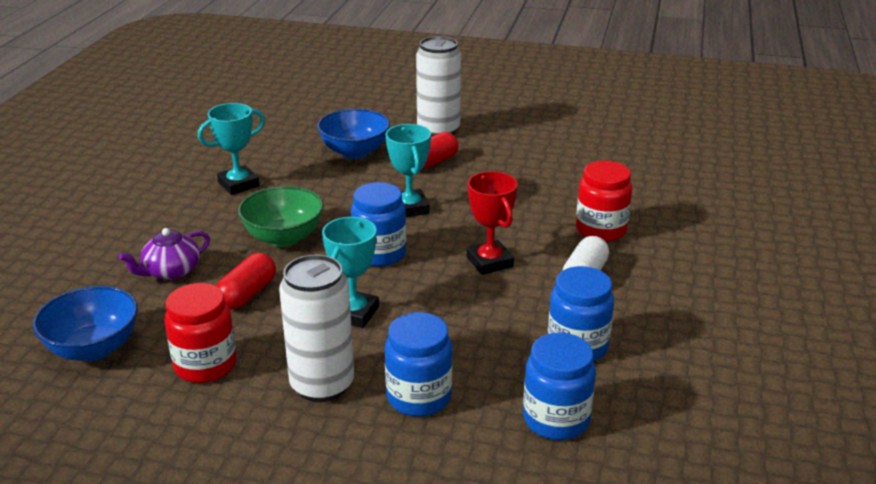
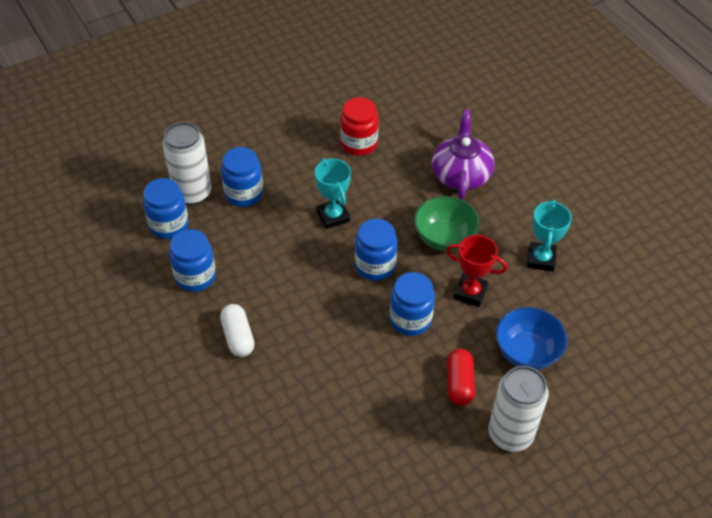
camera: 135 degrees right, 20 degrees up
(94, 348) = (418, 117): blue bowl -> none
(171, 271) = (461, 174): purple teapot -> purple teapot, size x1.55
(247, 294) = (401, 189): red capsule -> none
(322, 385) = (294, 170): white can -> white can (192, 193)
(409, 208) = (410, 319): turquoise trophy -> blue jar
(489, 262) = (305, 307): red trophy -> red trophy (470, 292)
(601, 230) = (266, 394): red jar -> none

